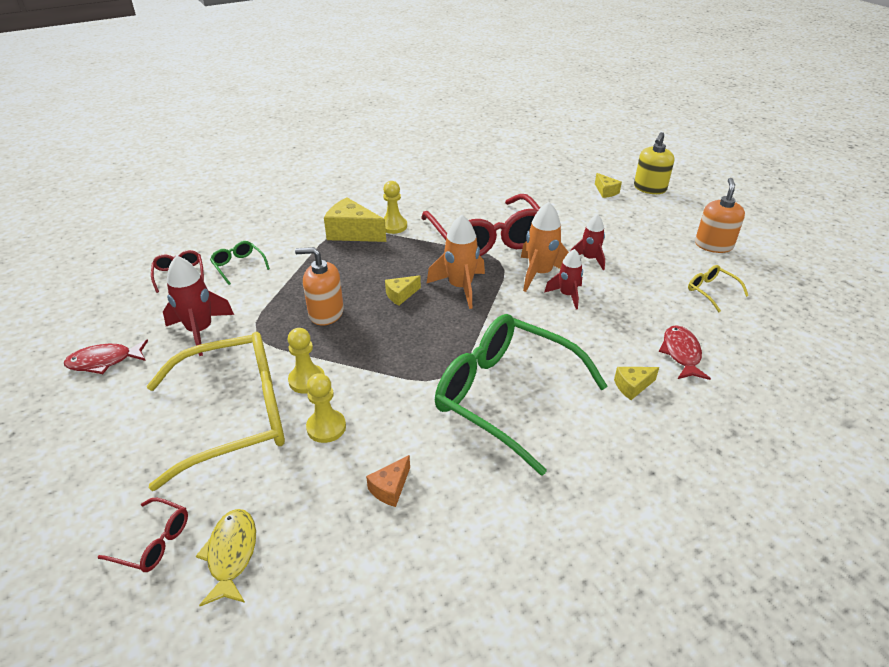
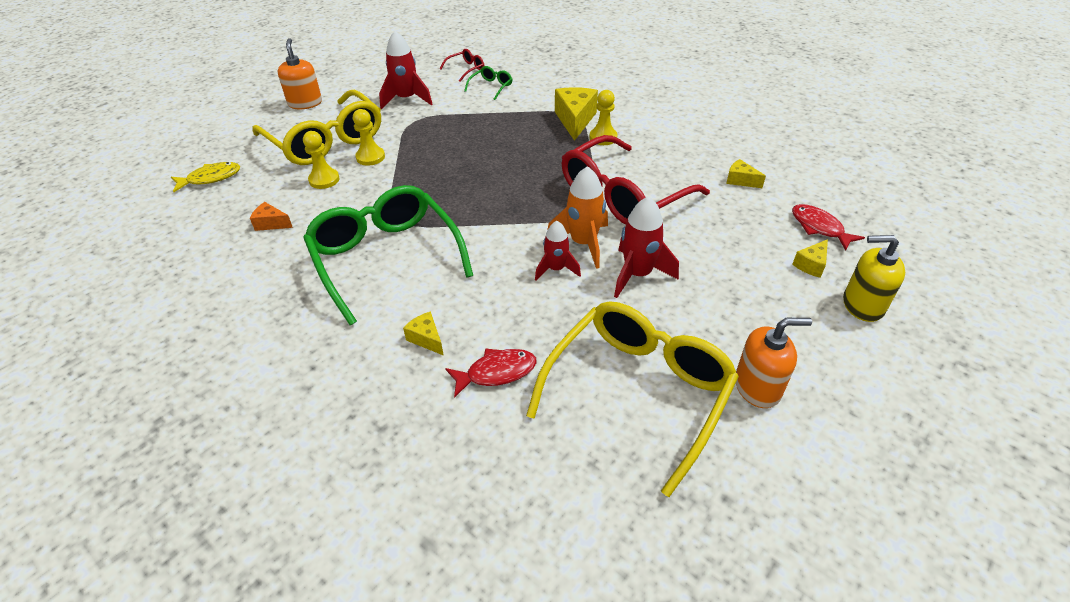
camera: 70 degrees right, 5 degrees up
(104, 361) = (362, 79): red fish -> red fish (819, 227)
(154, 542) = (218, 150): red glasses -> none
(326, 313) = (452, 141): orange soap dispenser -> orange soap dispenser (305, 103)
(401, 295) = (497, 170): yellow cheese -> yellow cheese (740, 180)
(460, 287) = (528, 199): orange rocket -> none
(505, 396) = (385, 258): green glasses -> green glasses turned 45 degrees counterclockwise
(589, 259) = (637, 274): red rocket -> red rocket, size x1.54
(711, 291) = (638, 391): yellow glasses -> yellow glasses, size x2.46

